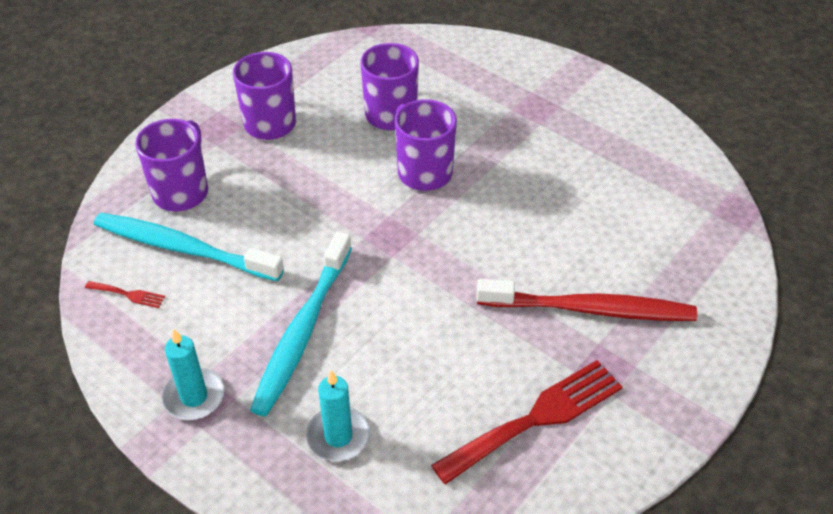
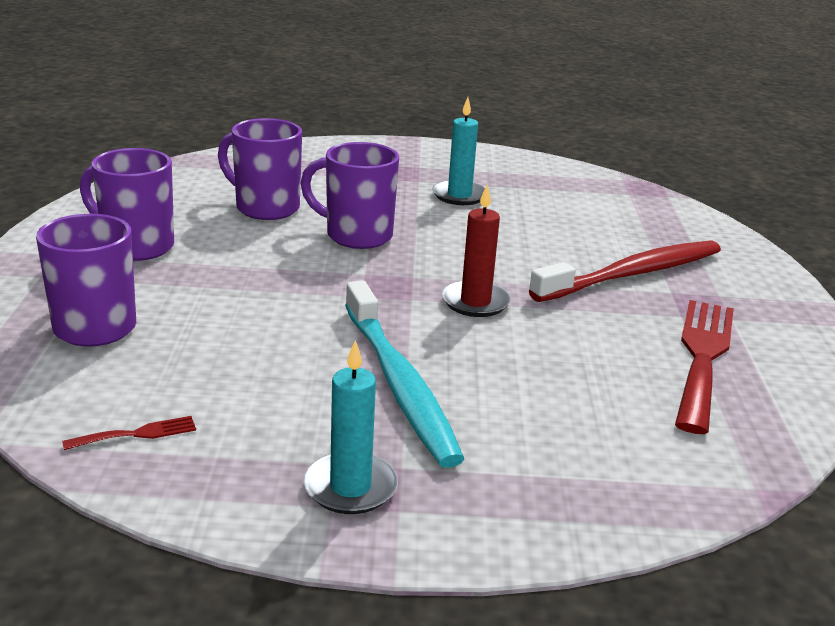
camera: 40 degrees left, 20 degrees down
(184, 249) = (162, 370): turquoise toothbrush -> none
(338, 436) = (556, 447): turquoise candle -> turquoise candle (459, 195)
(433, 281) = (475, 302): none -> red candle

